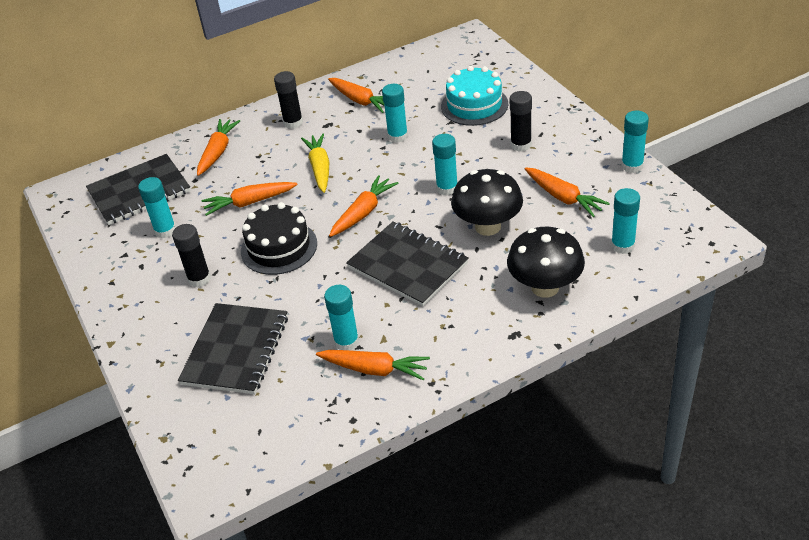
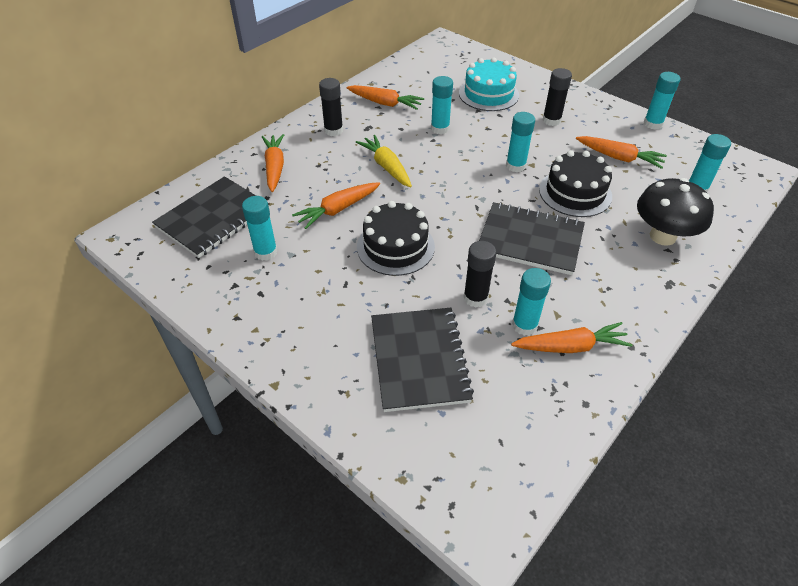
camera: 25 degrees left, 5 degrees up
(199, 279) = (333, 294): black glue stick -> black glue stick (475, 298)
(363, 213) = (455, 200): orange carrot -> none
(488, 226) = (575, 193): black mushroom -> black cake

